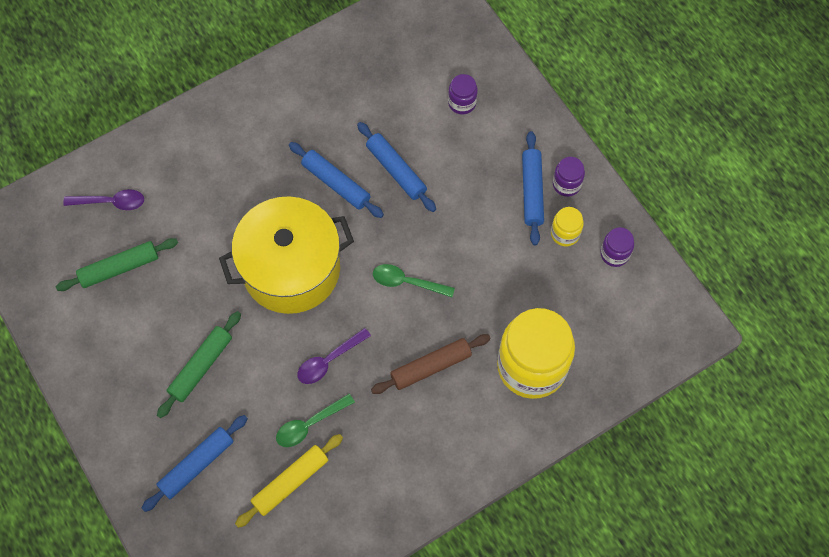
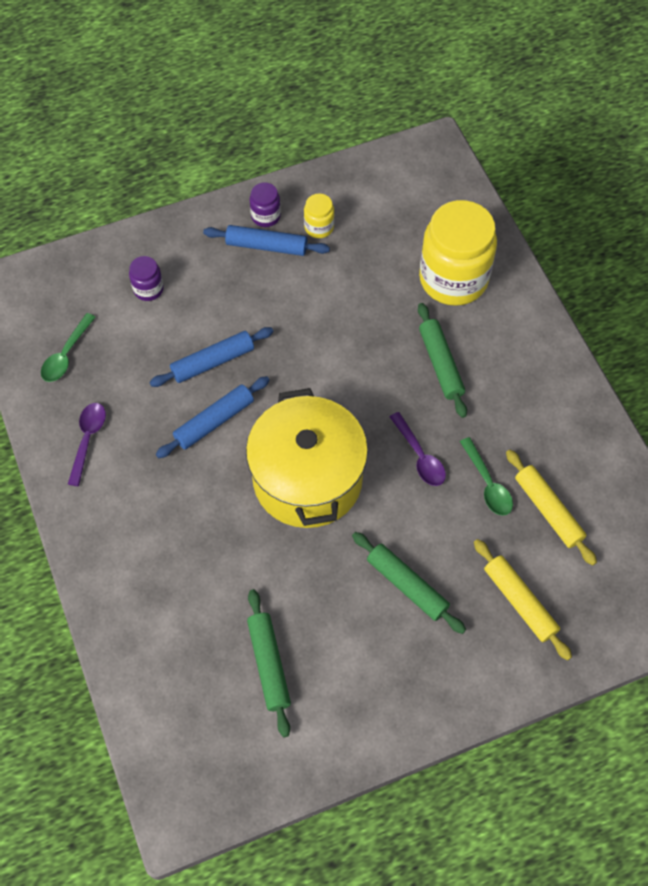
camera: 80 degrees left, 5 degrees down
(111, 202) = (179, 667): purple spoon -> purple spoon (88, 439)
(197, 465) = (519, 602): blue rolling pin -> yellow rolling pin
(407, 282) = (344, 371): green spoon -> green spoon (66, 355)
(431, 367) = (440, 364): brown rolling pin -> green rolling pin
(614, 254) = (349, 192): purple jar -> none

